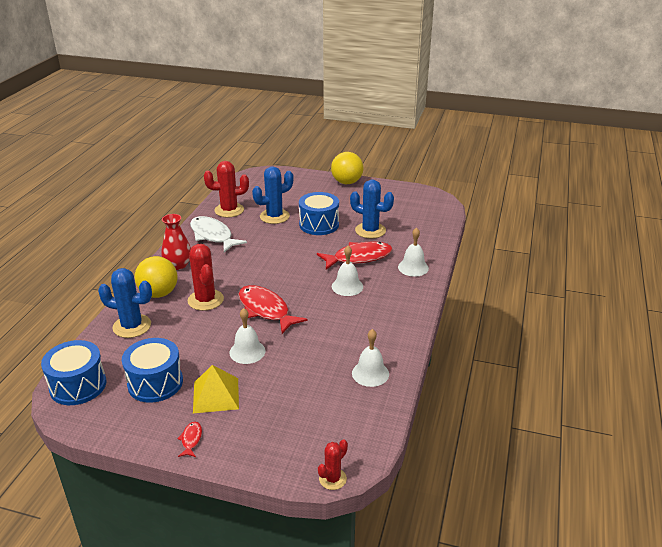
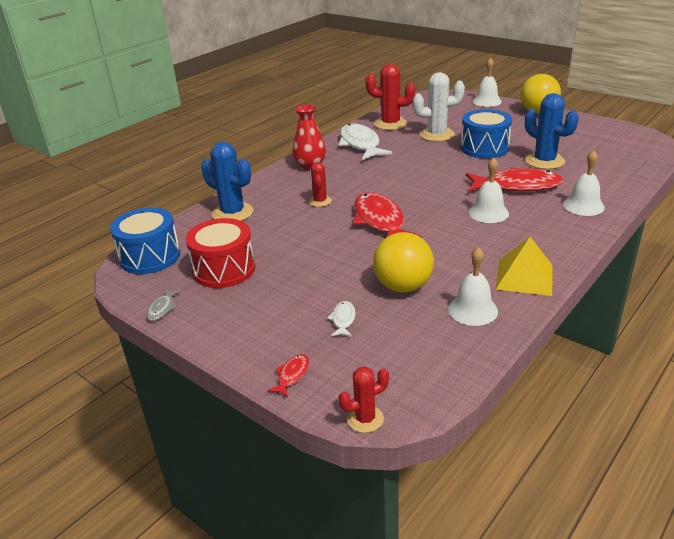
camera: 25 degrees right, 0 degrees up
(120, 432) = (162, 308): none -> grey fish
(155, 383) = (224, 269): blue drum -> red drum
(159, 293) = (276, 188): yellow ball -> yellow ball (403, 286)
(191, 439) = (228, 333): red fish -> red fish (292, 375)
(205, 300) = (320, 201): red cactus -> red cactus, size x0.57
(216, 395) = (279, 294): yellow pyramid -> yellow pyramid (524, 277)
(247, 351) = (337, 258): white bell -> white bell (487, 101)
(274, 216) = (437, 135): blue cactus -> white cactus
(278, 404) = (343, 320): none -> white fish

